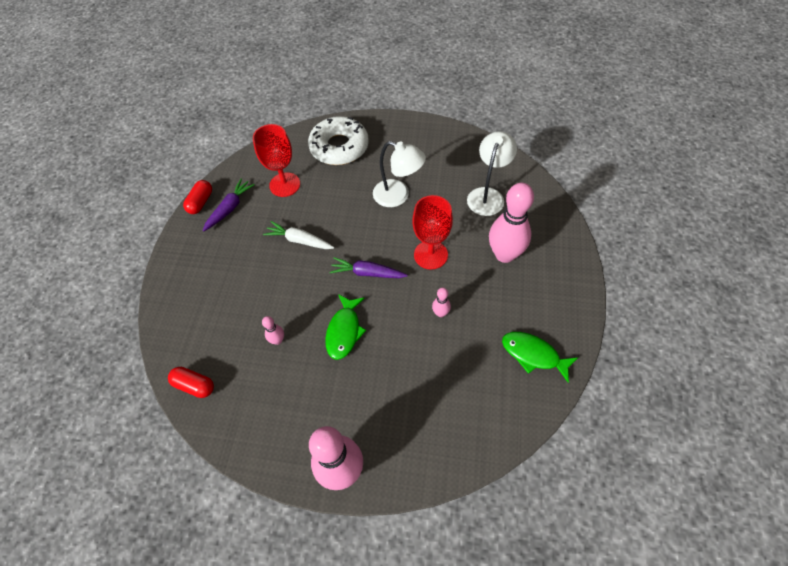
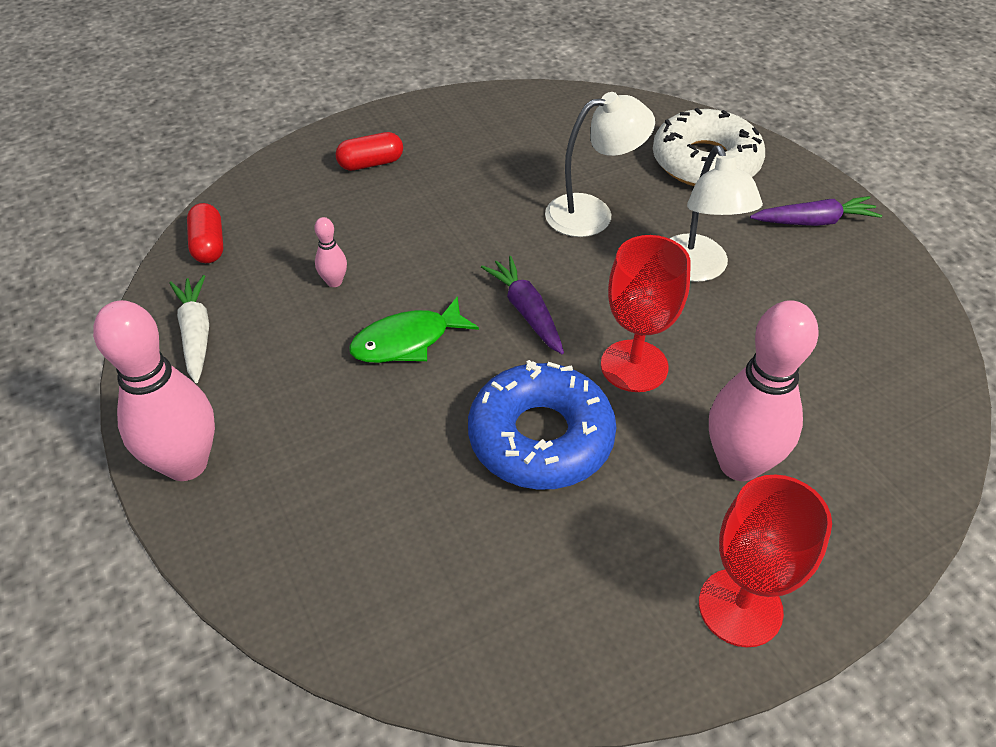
camera: 50 degrees right, 10 degrees down
(201, 202) = (470, 98): red capsule -> red capsule (371, 163)
(230, 208) = (488, 125): purple carrot -> purple carrot (814, 221)
(285, 185) = (580, 149): red goblet -> red goblet (740, 607)
(299, 240) = (507, 213): white carrot -> white carrot (196, 334)
(440, 313) = (540, 437): pink bowling pin -> blue donut
(487, 195) = (831, 375): white lamp -> white lamp (592, 213)
(533, 355) = (581, 617): green fish -> none

